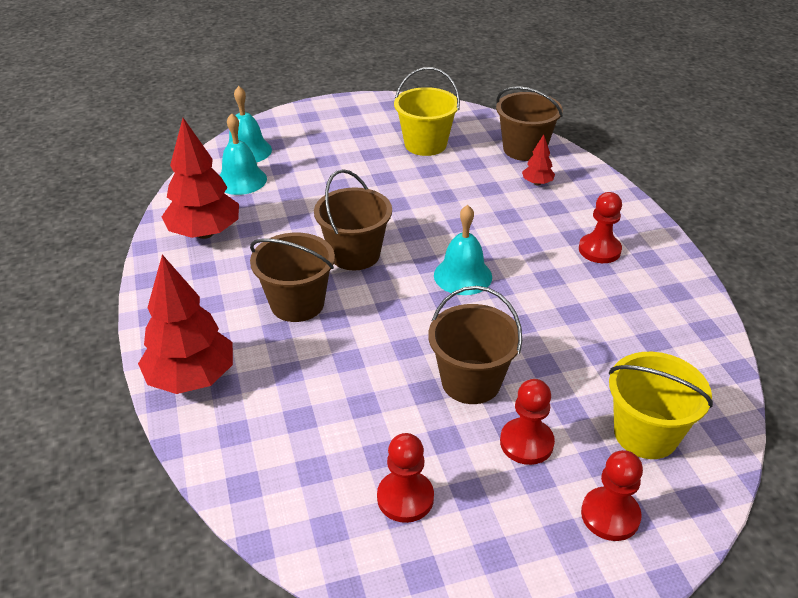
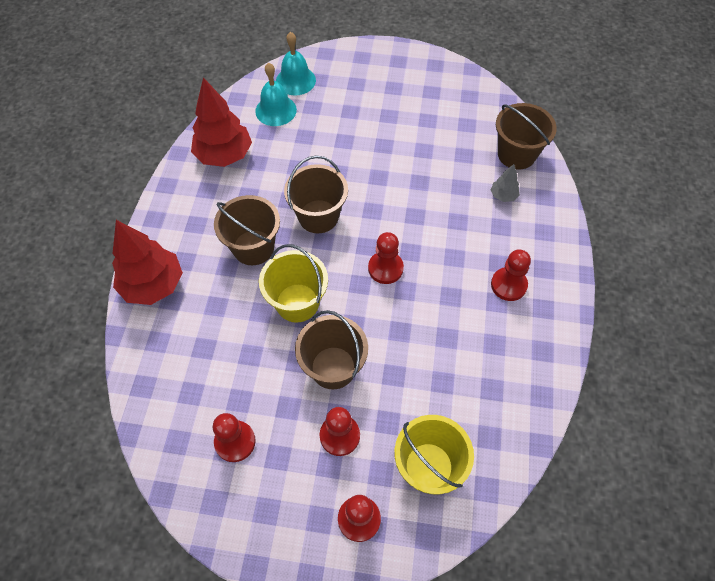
camera: 25 degrees right, 20 degrees up
(425, 144) = (437, 120): yellow bucket -> yellow bucket (297, 303)
(463, 276) = (385, 268): turquoise bell -> red pawn
(537, 183) = (503, 195): red tree -> grey tree

